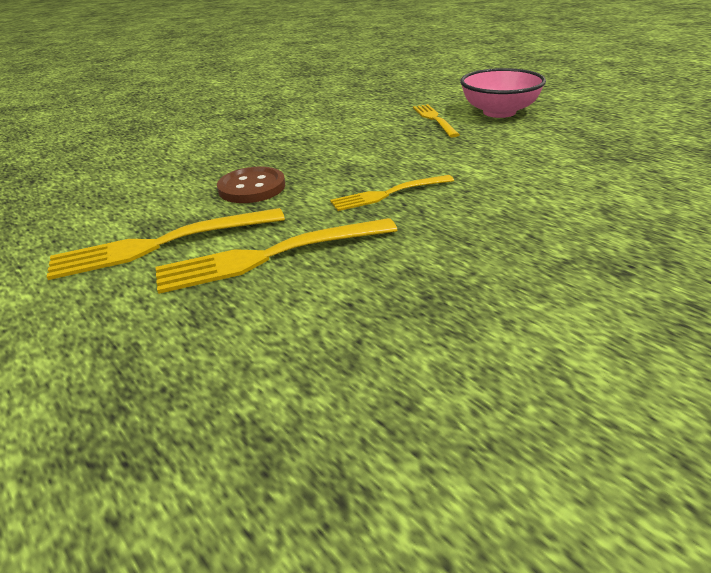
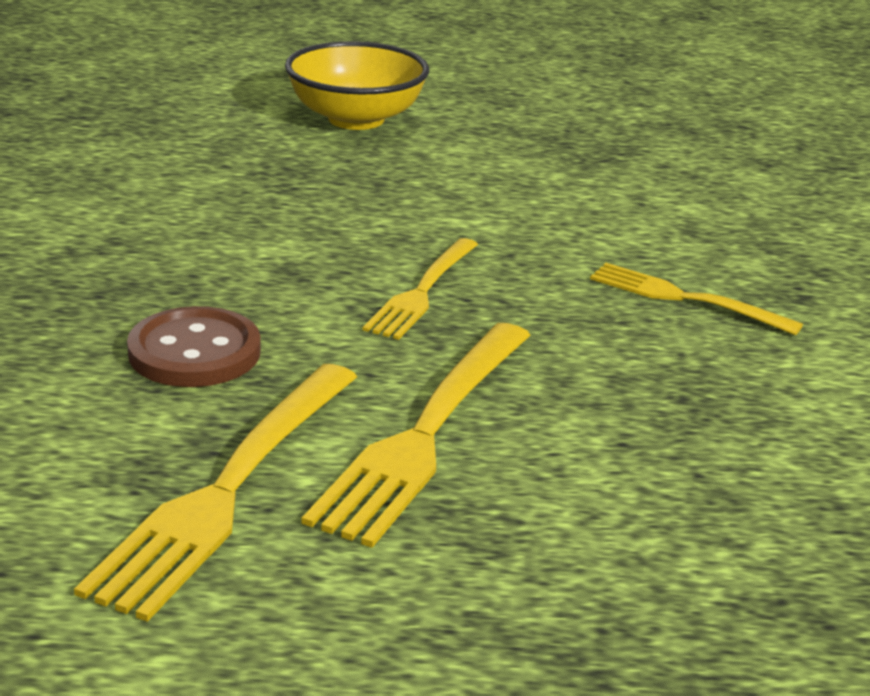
camera: 50 degrees left, 5 degrees down
(434, 119) = (278, 153): yellow fork -> yellow fork (684, 298)
(499, 112) = (356, 119): pink bowl -> yellow bowl

